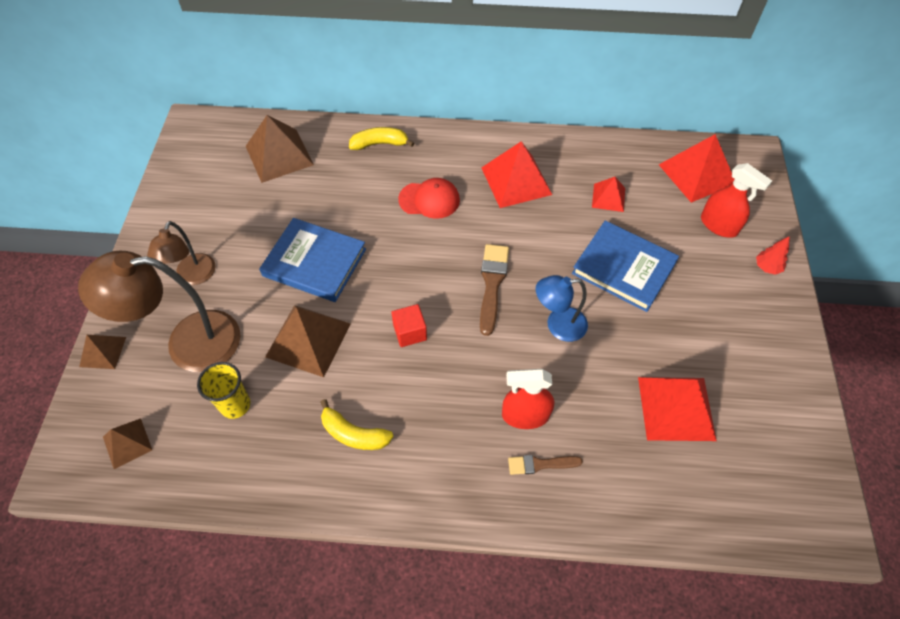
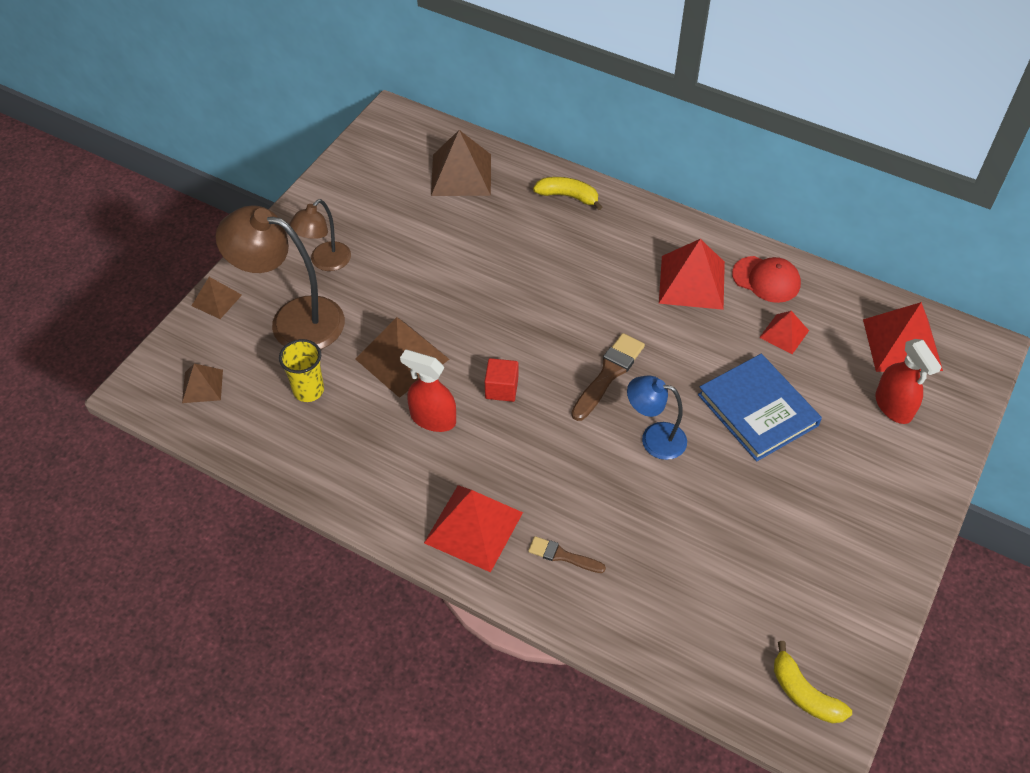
camera: 25 degrees right, 5 degrees down
(314, 262) = (444, 290): blue book -> none
(354, 434) = (401, 458): yellow banana -> yellow banana (804, 693)
(429, 200) = (589, 270): red cap -> red cap (766, 279)
(525, 415) = (572, 507): red spray bottle -> red spray bottle (433, 418)
(676, 408) = (731, 563): red pyramid -> red pyramid (473, 527)
(767, 267) = (922, 468): red tree -> none

